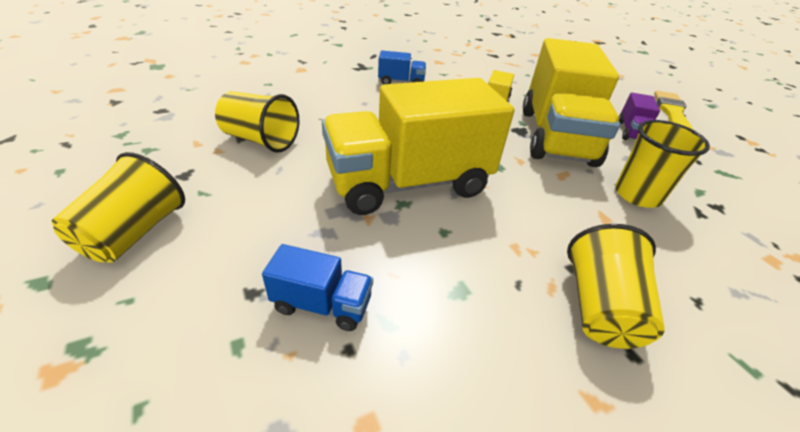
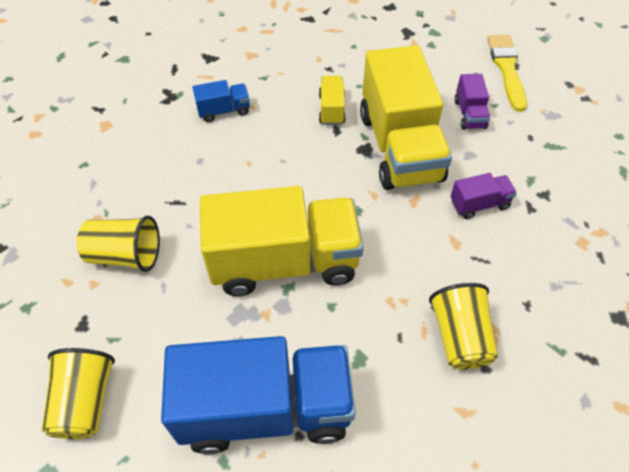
camera: 15 degrees left, 15 degrees up
(322, 304) = (265, 408): blue truck -> blue truck, size x2.34
(408, 183) = (284, 262): yellow truck -> yellow truck turned 150 degrees counterclockwise
(637, 195) = (479, 204): yellow cup -> purple truck

